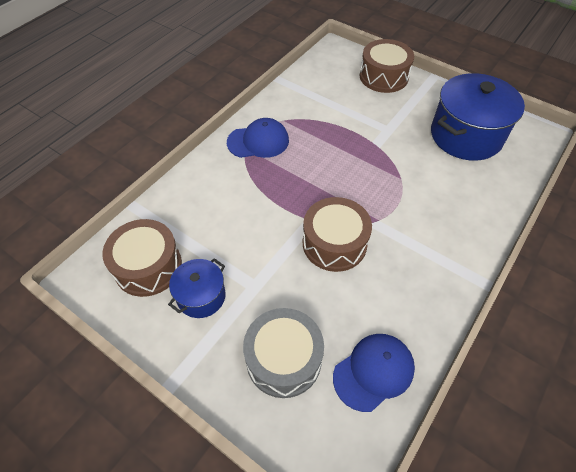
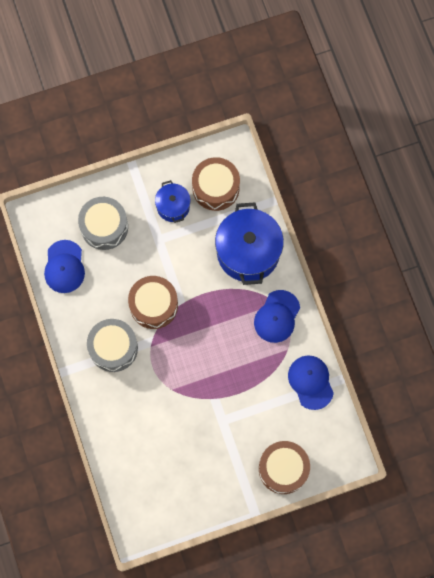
camera: 125 degrees right, 20 degrees up
(297, 93) = (310, 382): none -> blue cap
(413, 252) = (113, 348): none -> grey drum
(466, 136) = (175, 473): blue pot -> blue pot (248, 252)

